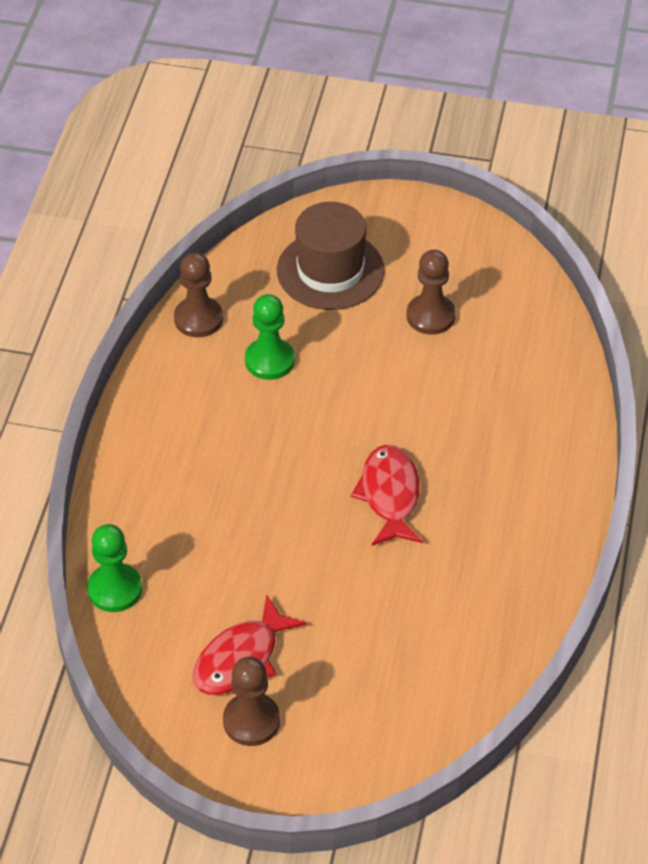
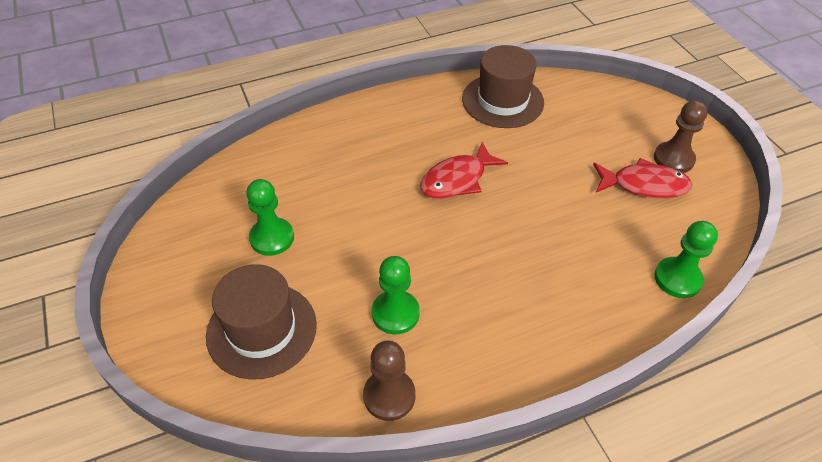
camera: 125 degrees left, 0 degrees up
(430, 316) = (272, 238): brown pawn -> green pawn
(485, 619) = (502, 101): none -> brown hat

